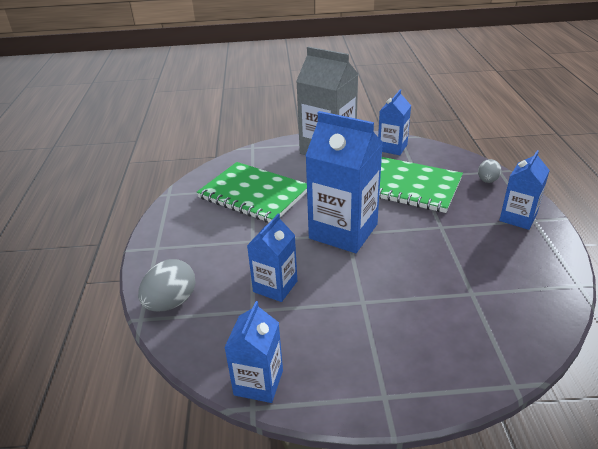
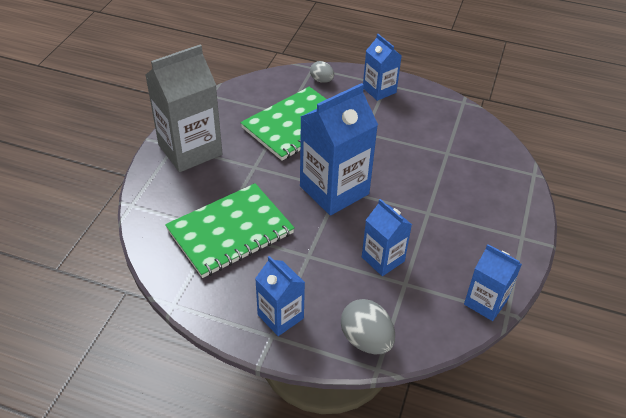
camera: 70 degrees left, 10 degrees up
(392, 147) = (225, 107): blue carton -> blue carton (280, 316)

